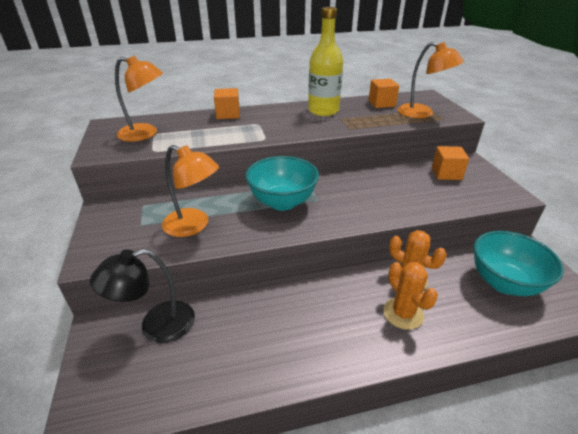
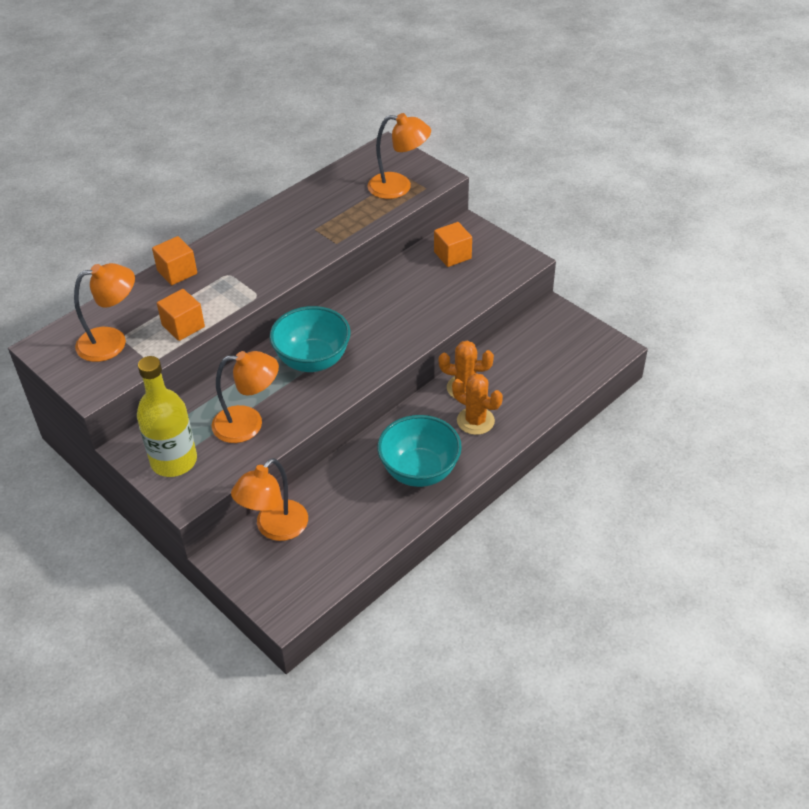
camera: 30 degrees left, 10 degrees up
(156, 325) = (275, 528): black lamp -> orange lamp
(323, 111) = (286, 223): yellow bottle -> yellow bottle (174, 461)
(381, 103) = (344, 184): orange cube -> orange cube (183, 326)
(504, 283) = (545, 355): turquoise bowl -> turquoise bowl (419, 471)

